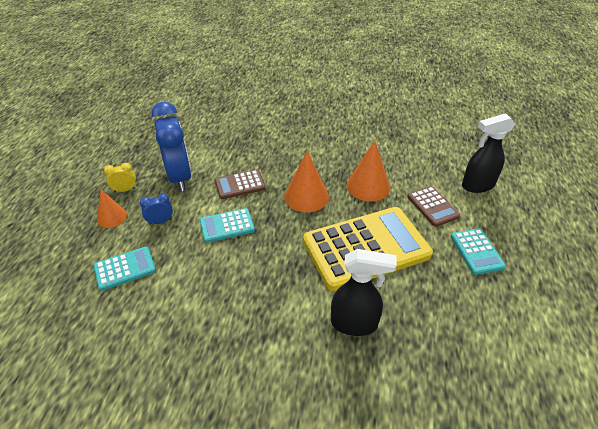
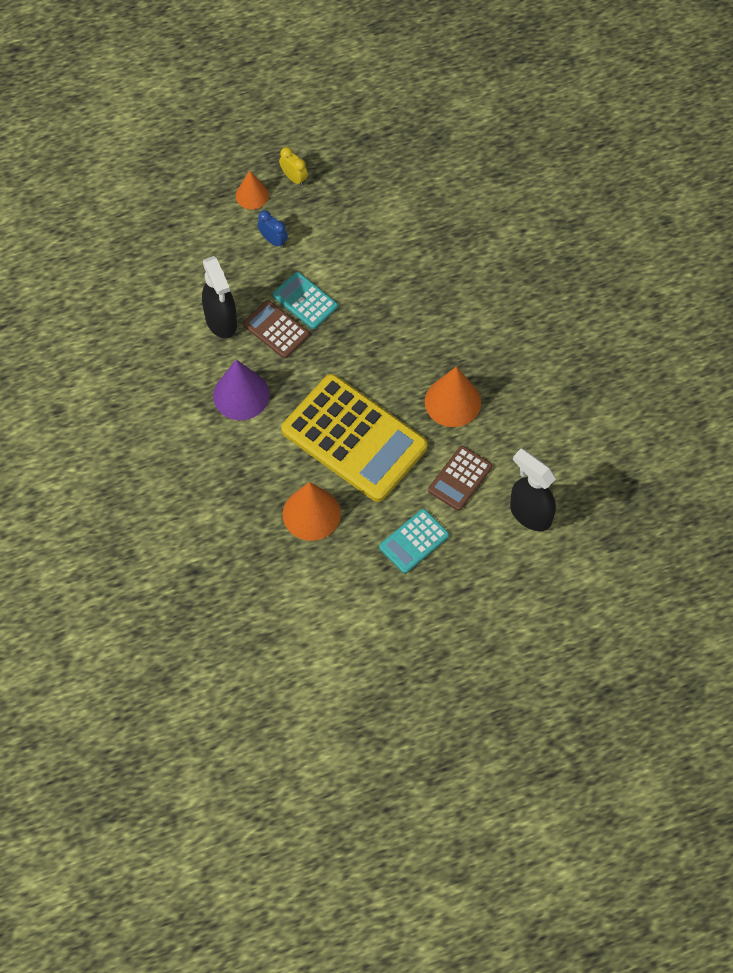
camera: 60 degrees right, 20 degrees up
(125, 268) = (202, 253): turquoise calculator -> none
(179, 177) = (345, 213): blue clock -> none
(240, 185) = (371, 277): brown calculator -> brown calculator (276, 330)
(277, 302) = (241, 395): none -> purple cone
(306, 196) = (395, 349): orange cone -> orange cone (311, 513)
(354, 324) = (256, 467): black spray bottle -> black spray bottle (221, 321)

